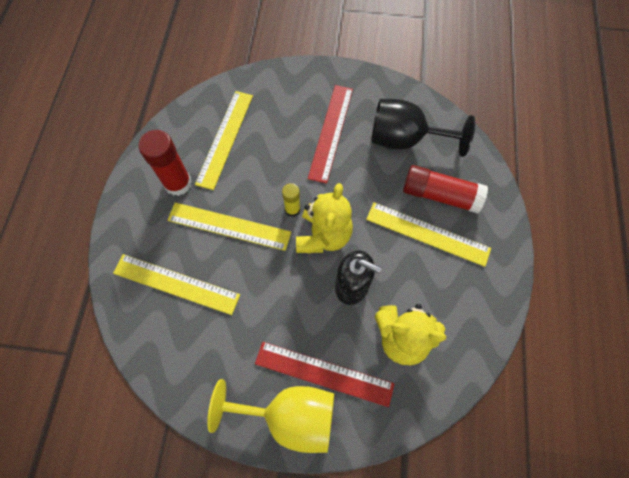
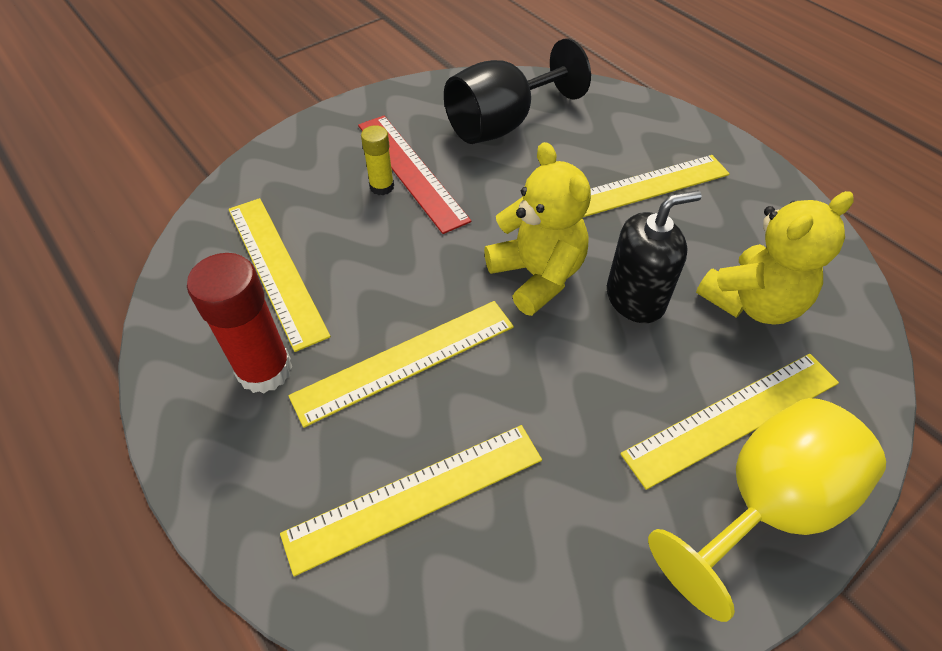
camera: 45 degrees left, 15 degrees down
(292, 209) = (465, 278): yellow glue stick -> yellow glue stick (382, 187)
(324, 373) = (732, 418): red ruler -> yellow ruler
(440, 195) = (604, 147): red glue stick -> none

